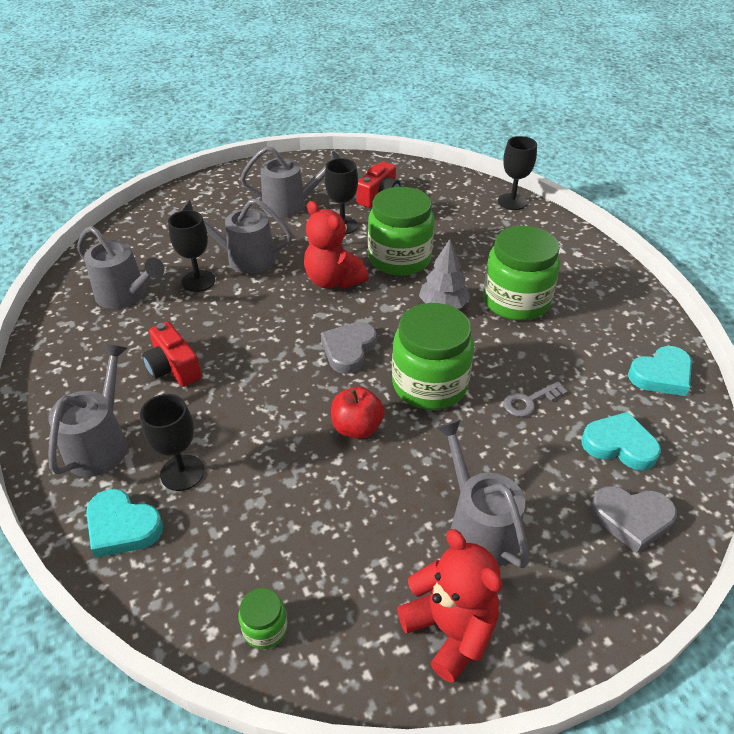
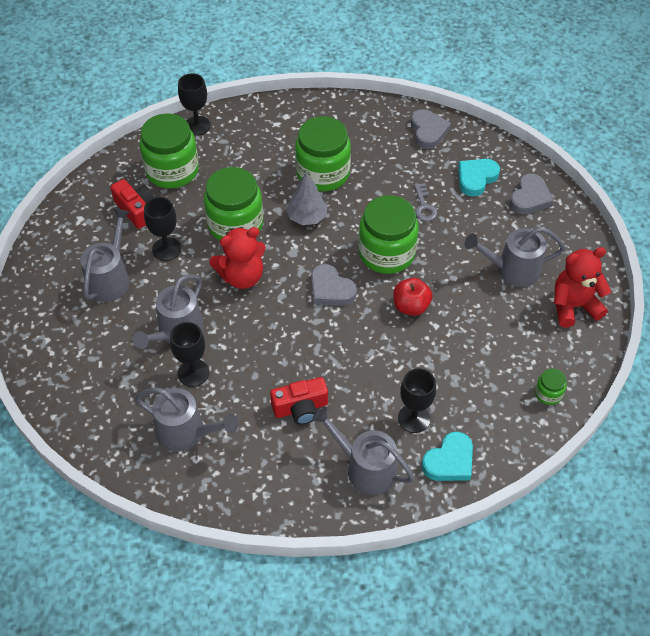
camera: 70 degrees left, 10 degrees up
(126, 295) = (186, 432): grey watering can -> grey watering can turned 60 degrees clockwise
(442, 203) = (172, 170): none -> green jar
(661, 375) = (428, 131): turquoise heart -> grey heart

